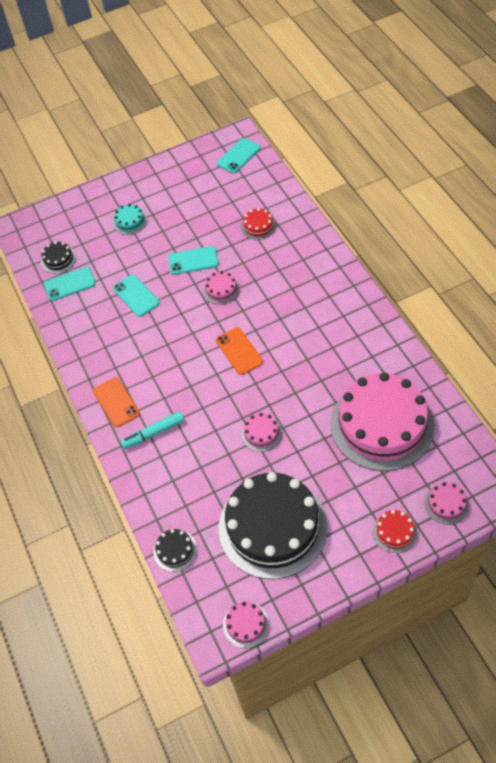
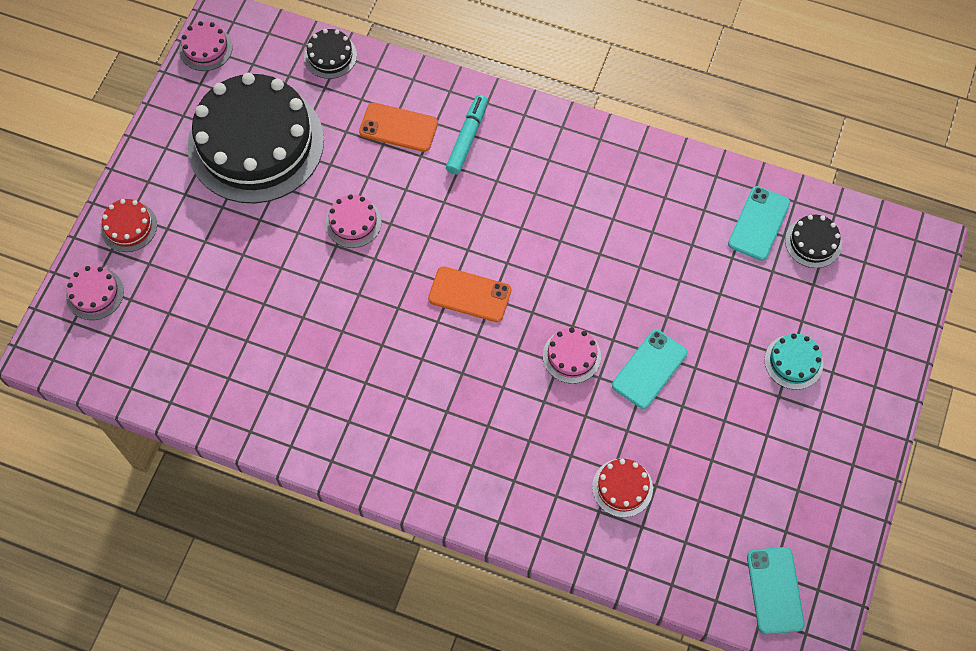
camera: 130 degrees right, 10 degrees up
(116, 402) = (542, 138): orange phone -> orange phone (398, 127)
(136, 295) = (664, 269): turquoise phone -> none
(382, 424) = (229, 329): pink cake -> none

